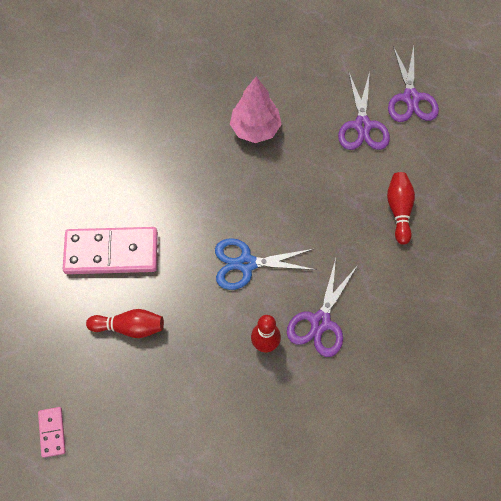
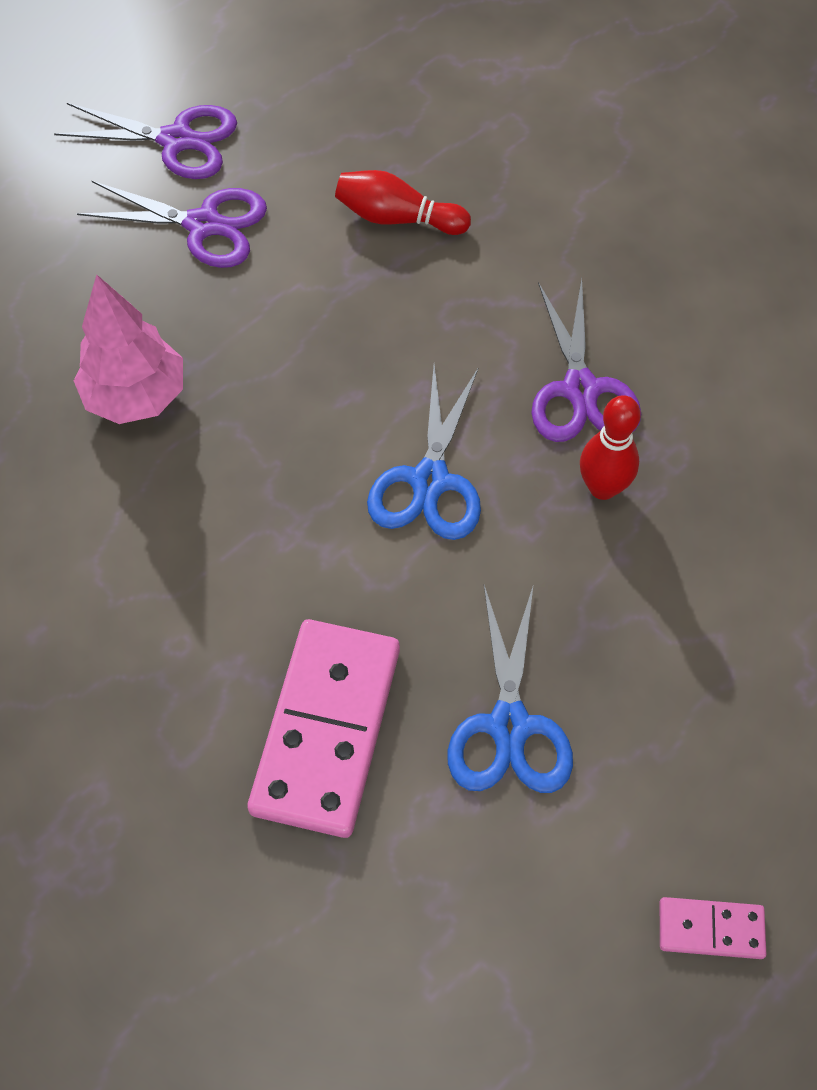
camera: 75 degrees left, 5 degrees down
(129, 327) = (509, 725): red bowling pin -> blue scissors
(320, 322) = (580, 389): purple scissors -> purple scissors turned 45 degrees clockwise

